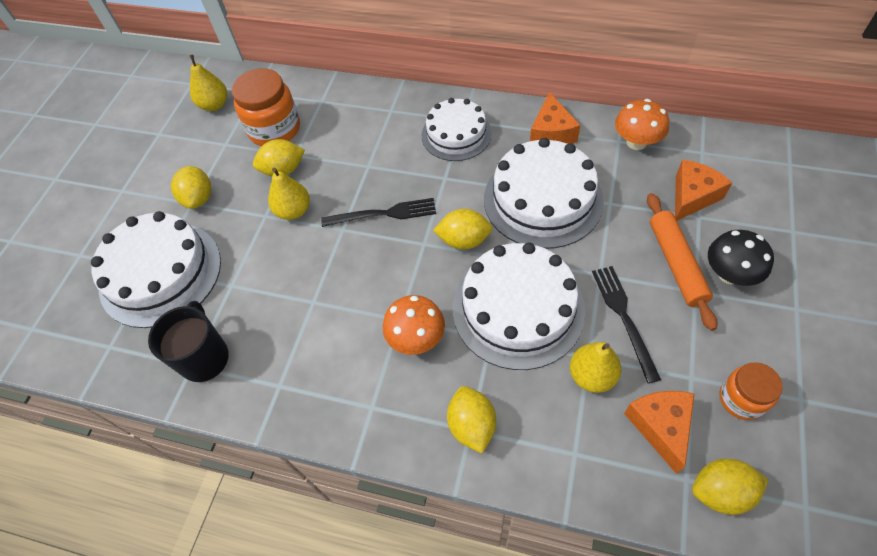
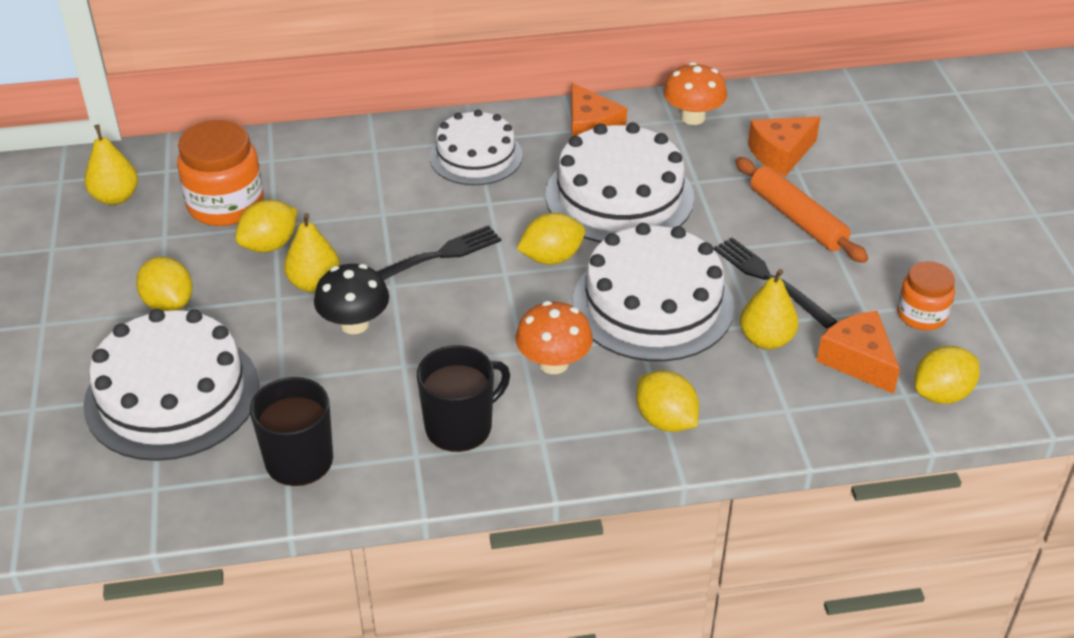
camera: 30 degrees left, 15 degrees down
(322, 371) = (460, 426): none -> black mug
(692, 196) = (780, 154): orange cheese -> orange cheese turned 135 degrees counterclockwise
(729, 274) = (855, 213): black mushroom -> black mushroom (354, 324)

